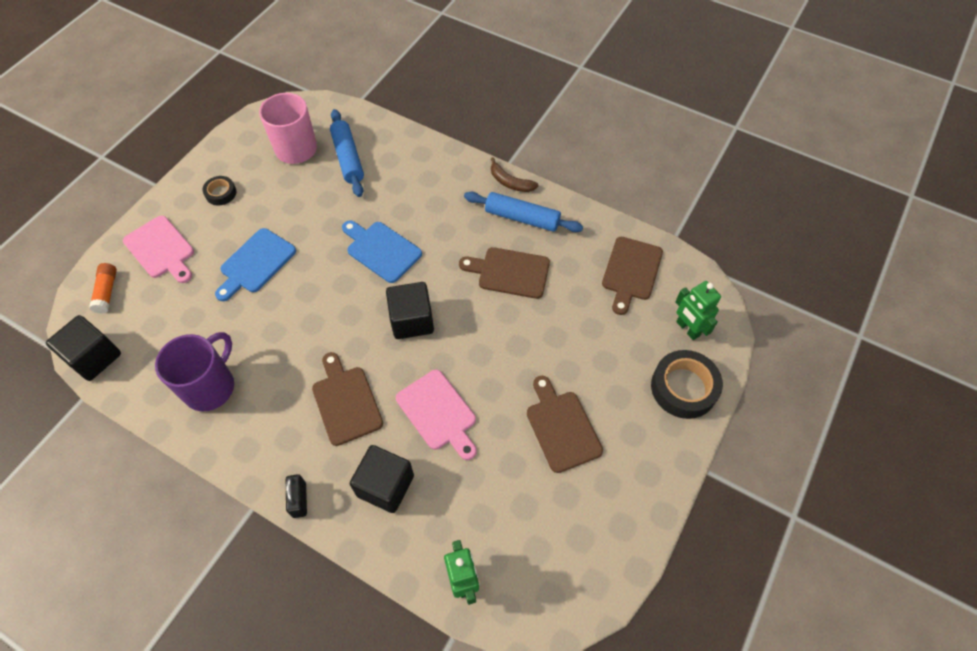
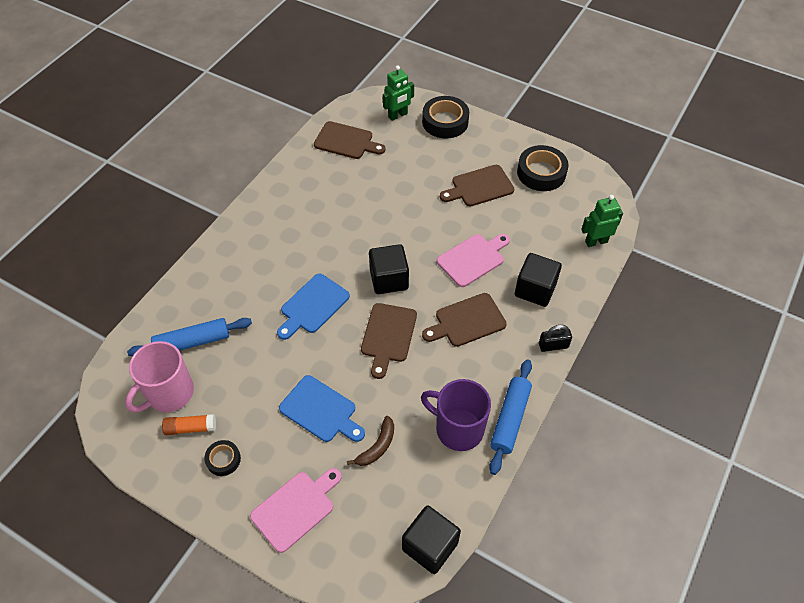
camera: 90 degrees left, 5 degrees down
(107, 292) = (349, 554): orange glue stick -> orange glue stick (190, 428)
(510, 182) = (245, 213): brown banana -> brown banana (377, 446)
(510, 272) = (343, 214): brown cutting board -> brown cutting board (388, 336)
(522, 218) = (286, 205): blue rolling pin -> blue rolling pin (510, 419)
(594, 515) = (541, 173): none -> black tape

